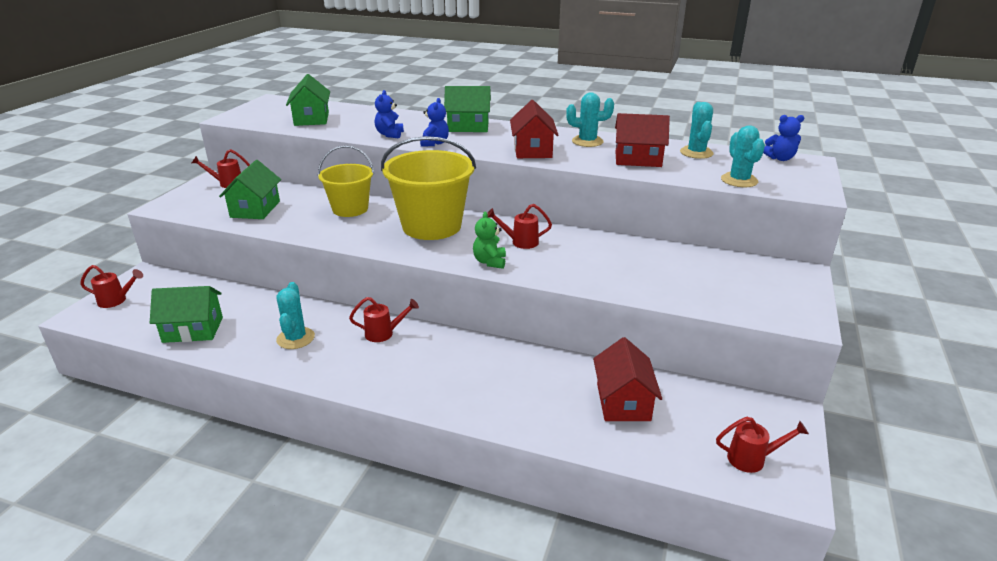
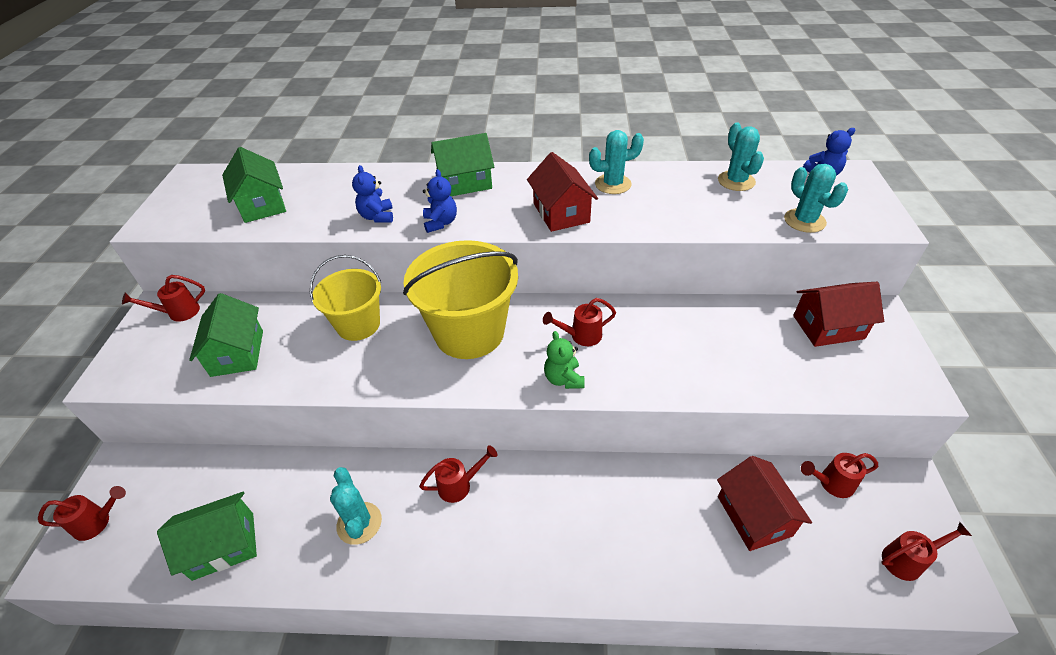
camera: 15 degrees left, 15 degrees up
(638, 159) = (683, 205): red house -> red house (828, 327)
(709, 397) = (831, 483): none -> red watering can

